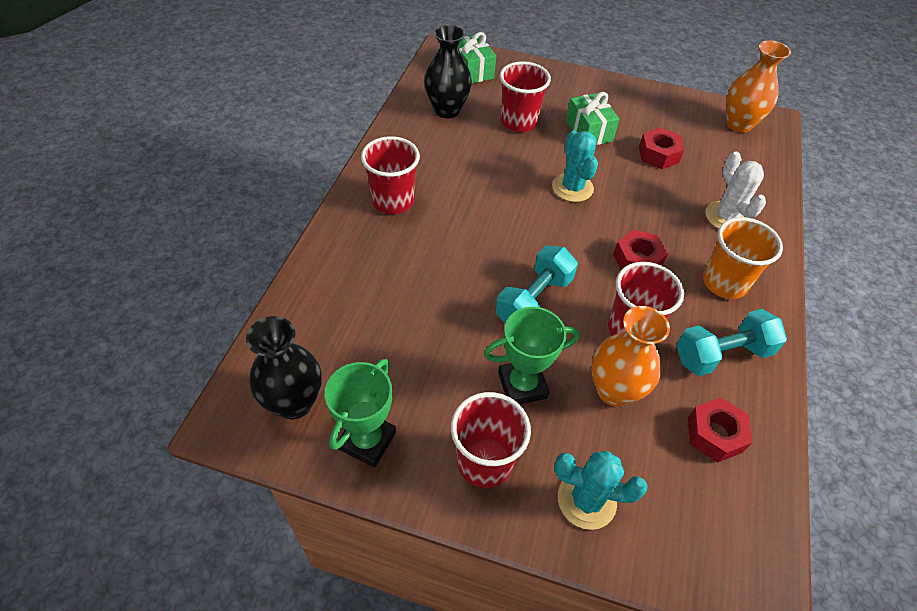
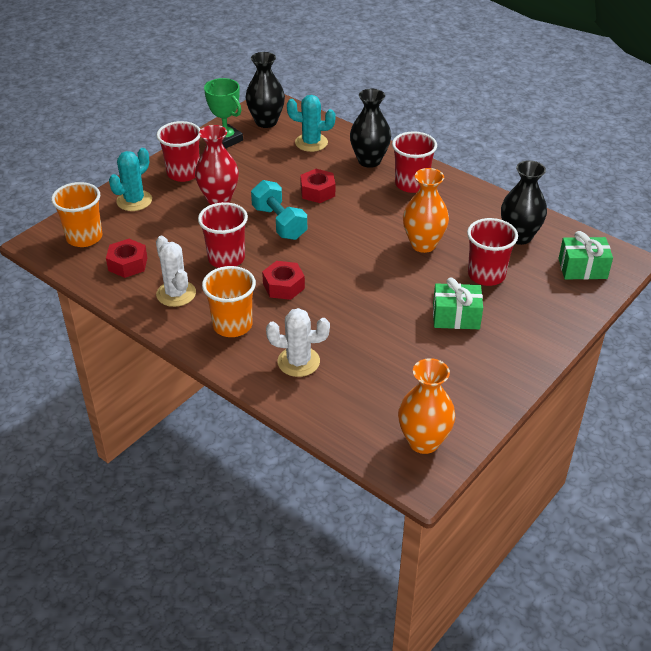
camera: 115 degrees right, 10 degrees down
(358, 250) = (369, 161): none -> black vase
(522, 385) = (219, 199): green trophy -> red vase
(572, 187) = (382, 279): turquoise cactus -> turquoise cactus (311, 143)
(614, 391) = (188, 234): orange vase -> orange vase (423, 244)
(658, 154) = (401, 352): red nut -> red nut (317, 192)
(706, 526) = (84, 237): none -> orange cup
(722, 354) = (176, 294): turquoise dumbbell -> white cactus

